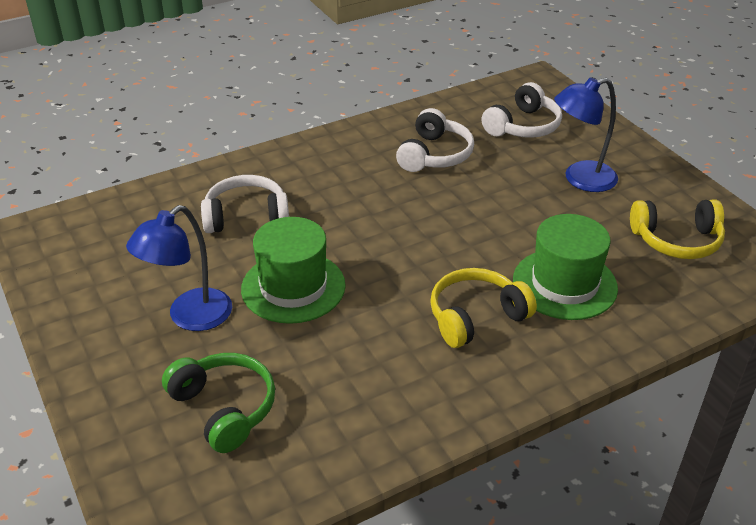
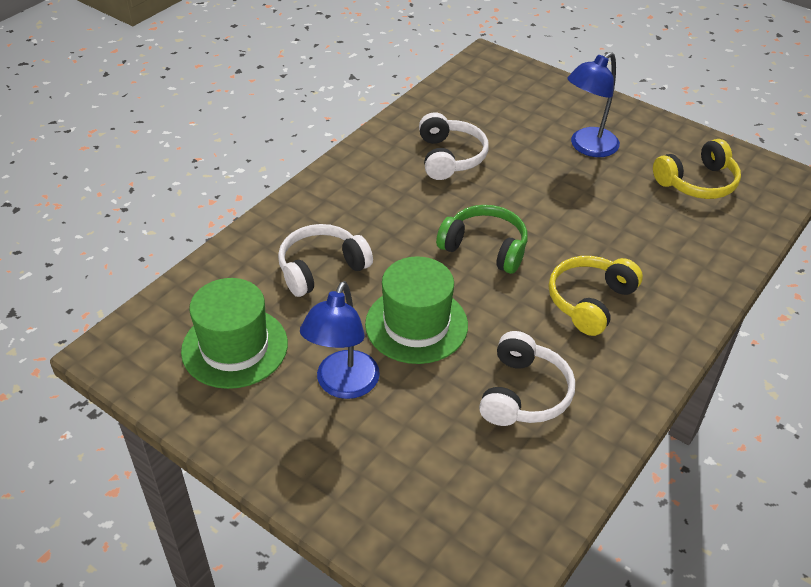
camera: 25 degrees left, 5 degrees up
(224, 408) = (439, 460): green headphones -> green headphones (485, 248)
(523, 126) = (507, 108): white headphones -> white headphones (524, 393)
(564, 284) = (639, 248): green hat -> green hat (234, 347)

